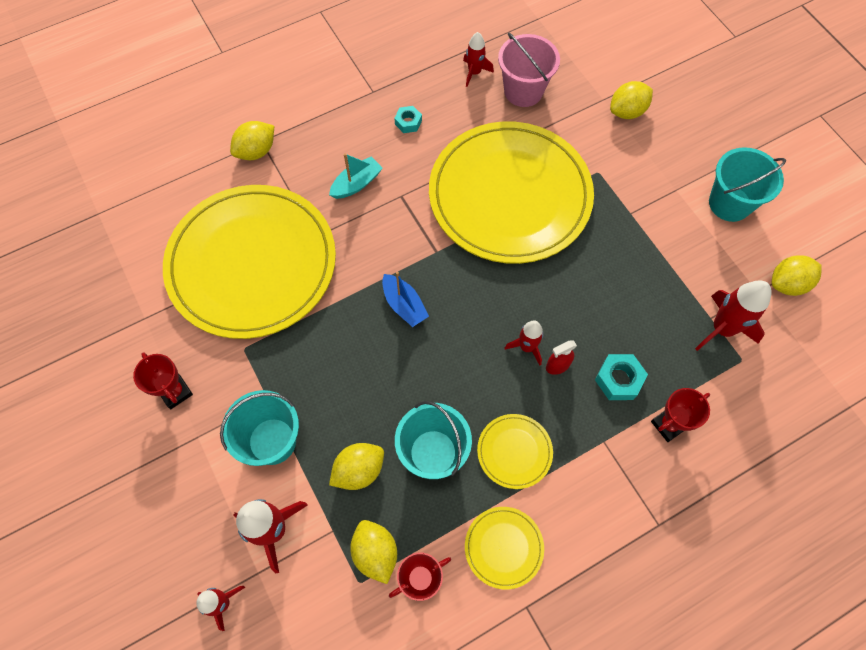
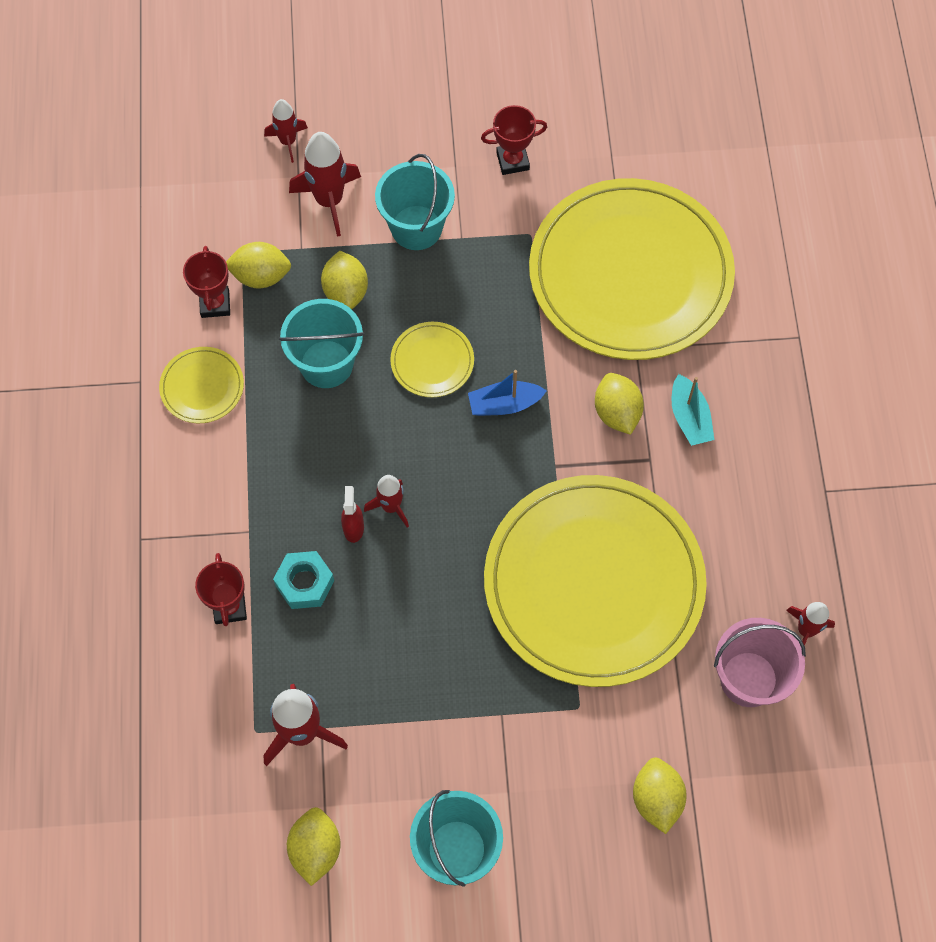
camera: 115 degrees right, 0 degrees up
(256, 151) = (785, 327): yellow lemon -> yellow lemon (617, 413)
(408, 122) = (757, 513): turquoise nut -> none
(514, 451) = (286, 440): yellow plate -> yellow plate (432, 361)

